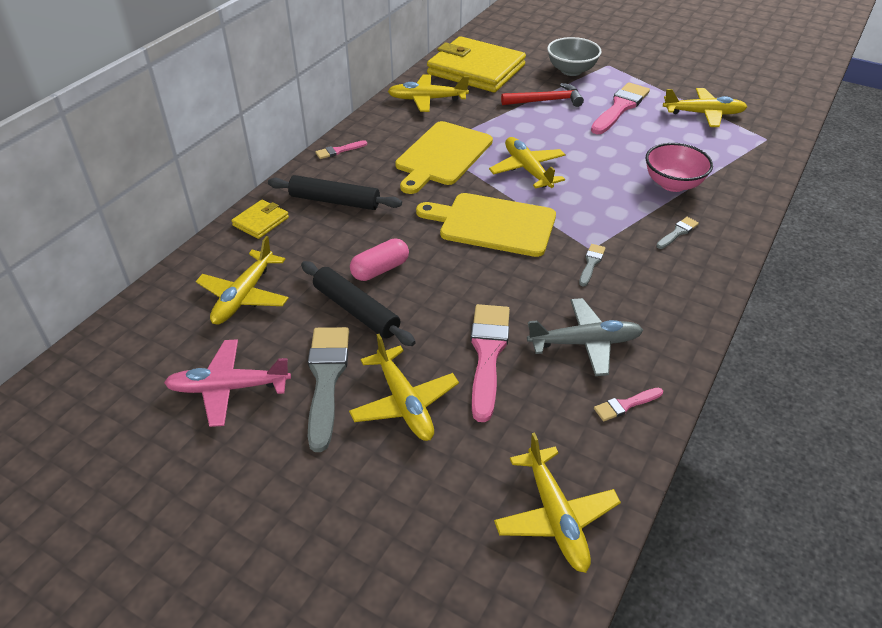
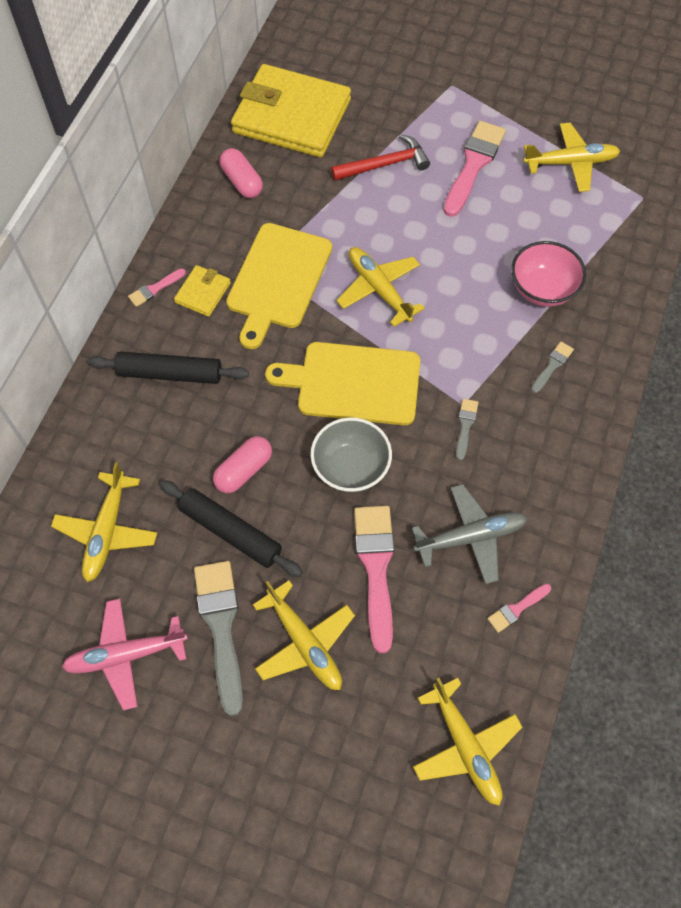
camera: 10 degrees left, 20 degrees up
(261, 221) = (94, 419): yellow wallet -> yellow wallet (203, 293)
(427, 99) = (242, 181): yellow plane -> pink capsule
(571, 71) = (408, 102): grey bowl -> grey bowl (350, 468)

